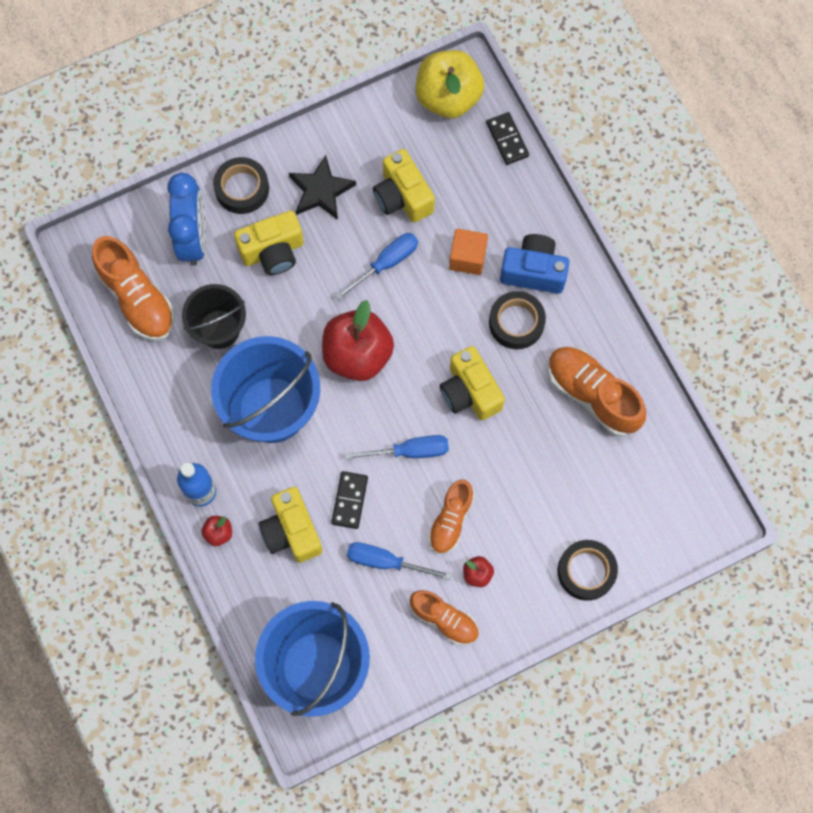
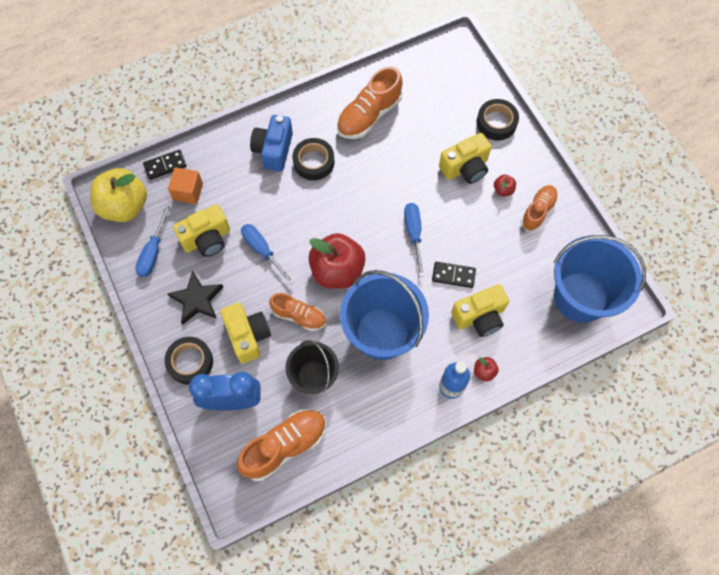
camera: 90 degrees left, 5 degrees down
(386, 562) = (498, 250): blue screwdriver -> blue screwdriver (153, 252)
(450, 521) = (465, 207): orange shoe -> orange shoe (299, 316)
(467, 258) = (261, 194): orange cube -> orange cube (188, 192)
(470, 392) = (367, 193): yellow camera -> yellow camera (465, 168)

